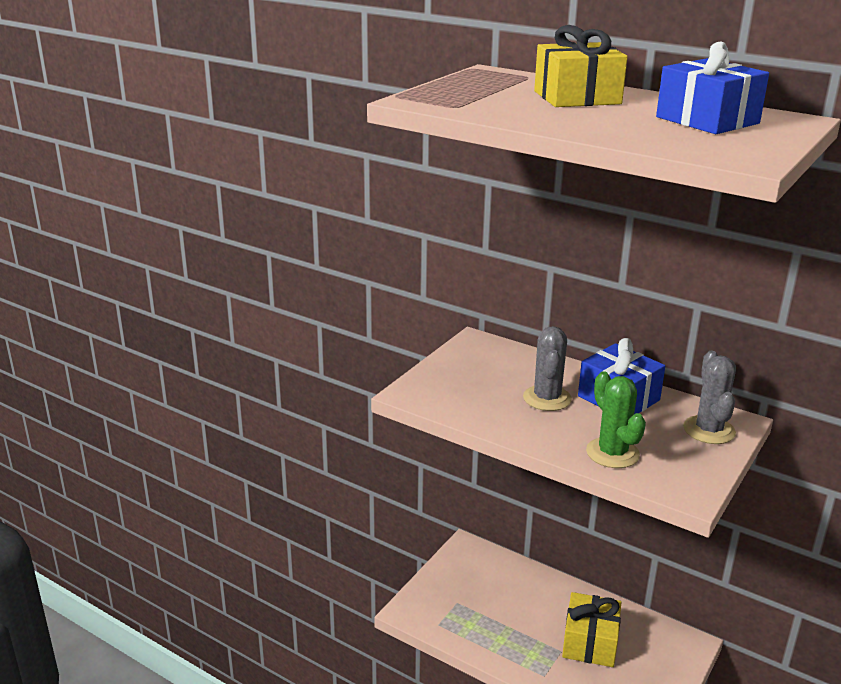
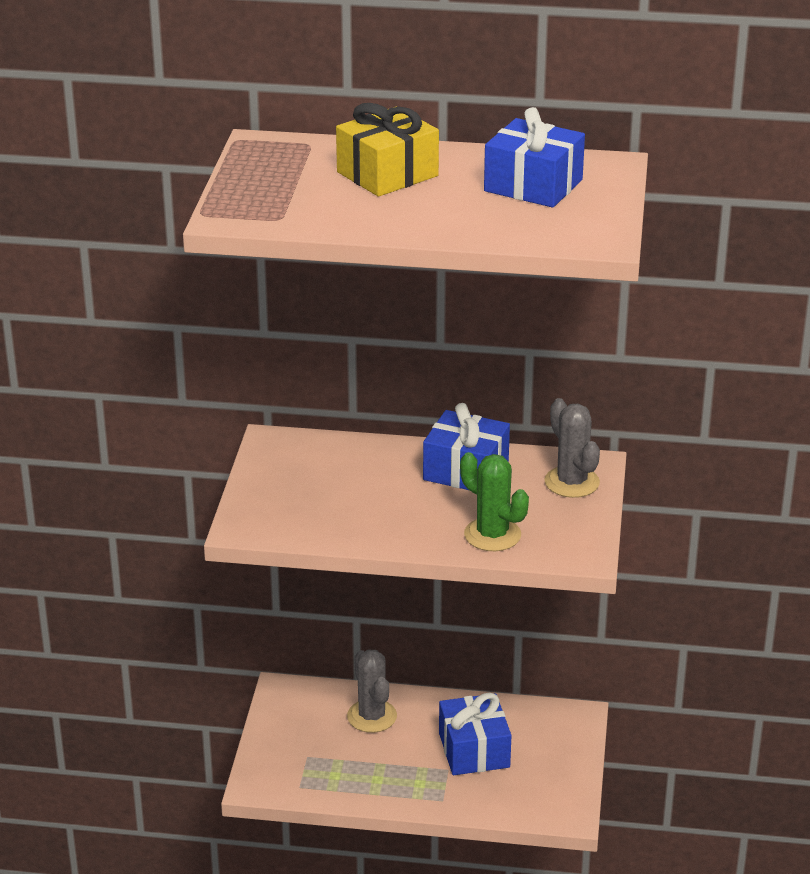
camera: 25 degrees left, 5 degrees up
(547, 398) = (393, 492): grey cactus -> grey cactus (372, 716)
(590, 642) = (474, 750): yellow gift -> blue gift

